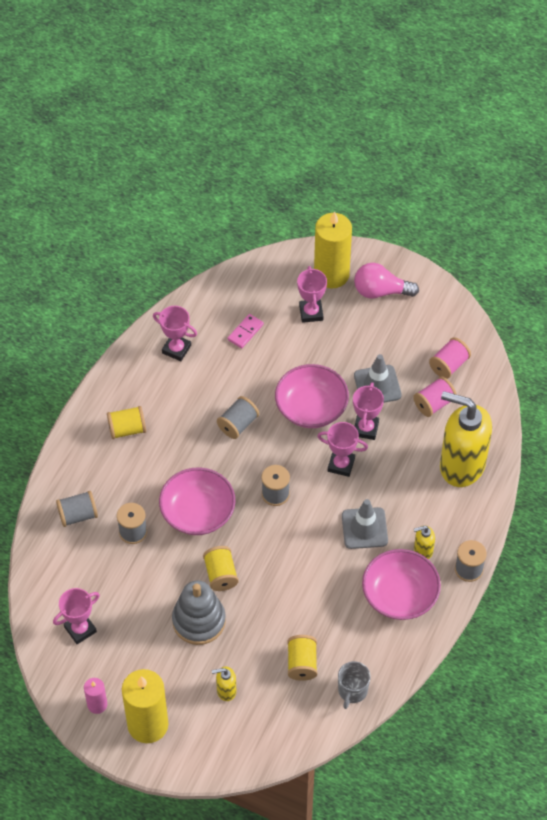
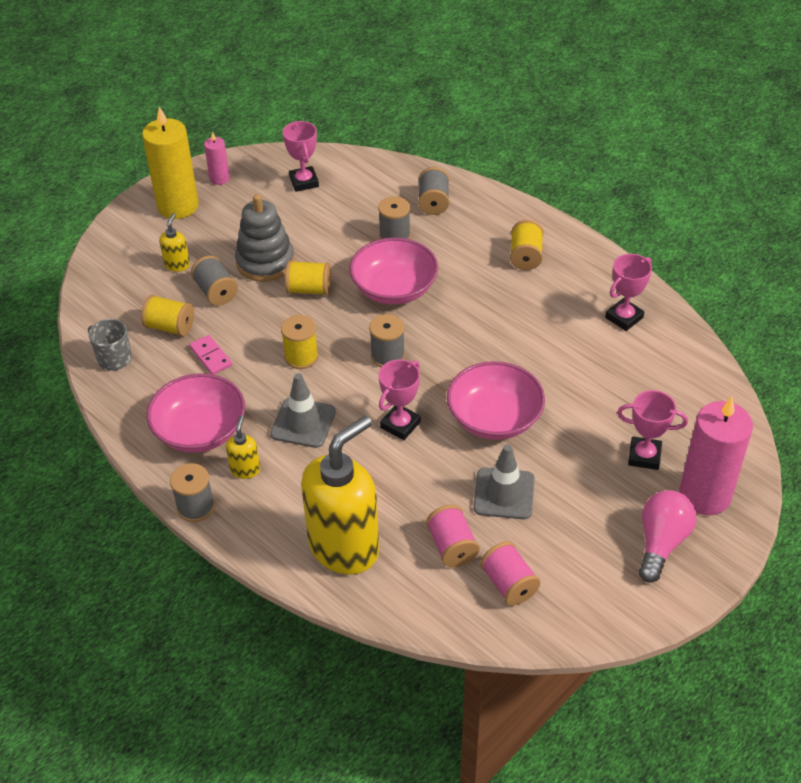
camera: 110 degrees right, 10 degrees down
(238, 424) = (496, 346): grey spool -> grey spool (216, 292)
(245, 332) = (631, 384): pink domino -> pink domino (210, 356)
(298, 553) = (301, 357): none -> yellow spool
(331, 274) = (705, 495): yellow candle -> pink candle
(366, 429) = (442, 463): pink trophy -> none

